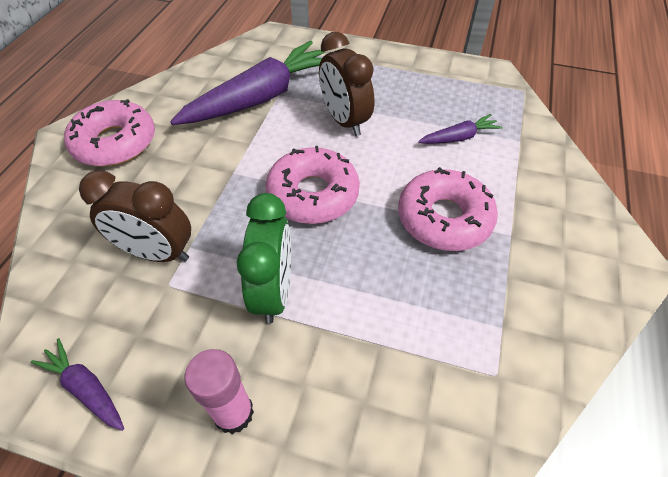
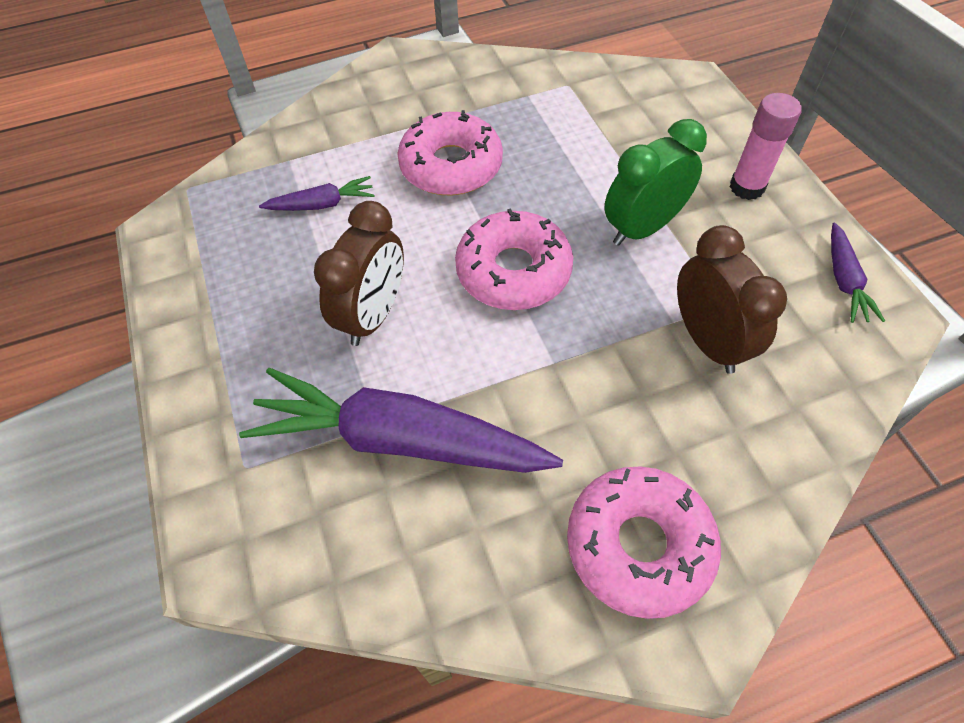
camera: 125 degrees left, 5 degrees up
(459, 137) = (322, 204): purple carrot -> purple carrot turned 135 degrees clockwise

